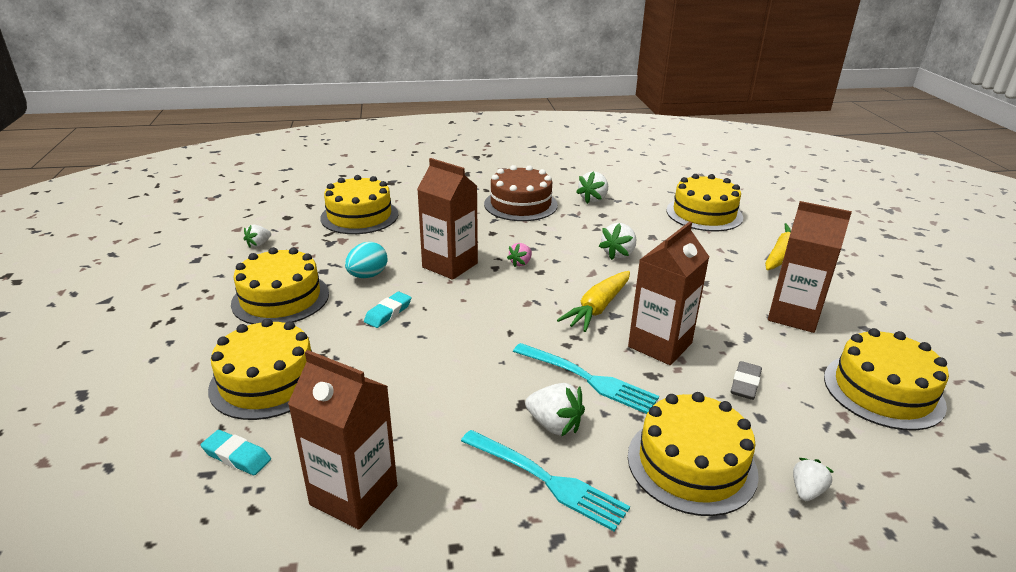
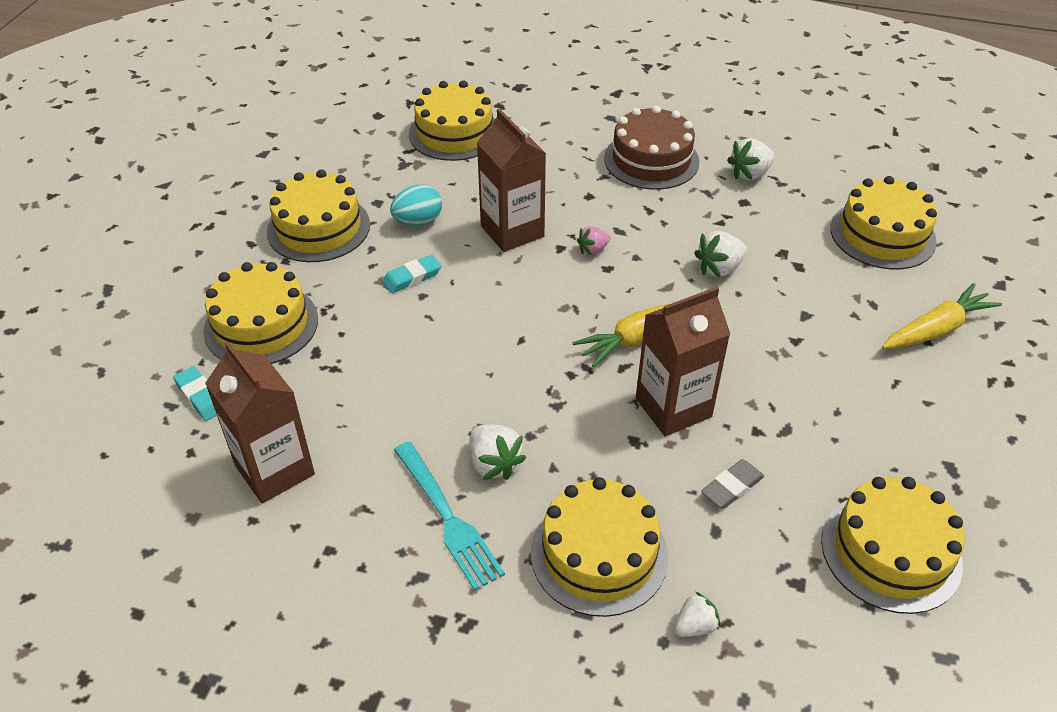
camera: 25 degrees right, 15 degrees up
(259, 244) = (331, 148): white strawberry -> none
(587, 379) = (563, 423): turquoise fork -> none
(793, 315) = (870, 420): brown carton -> none

